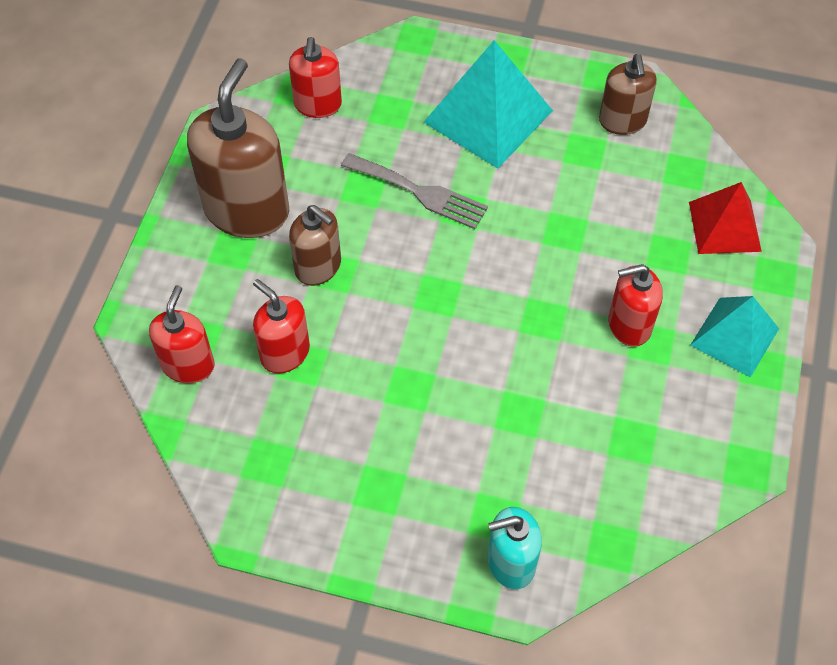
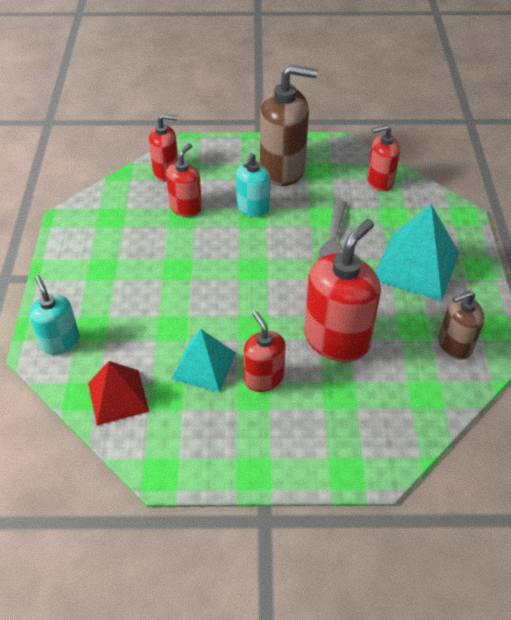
camera: 75 degrees right, 10 degrees down
(318, 267) = (253, 208): brown soap dispenser -> turquoise soap dispenser
(586, 233) = (337, 339): none -> red soap dispenser
(724, 226) = (381, 429): red pyramid -> red pyramid (118, 397)
(734, 336) = (276, 449): turquoise pyramid -> turquoise pyramid (204, 365)

